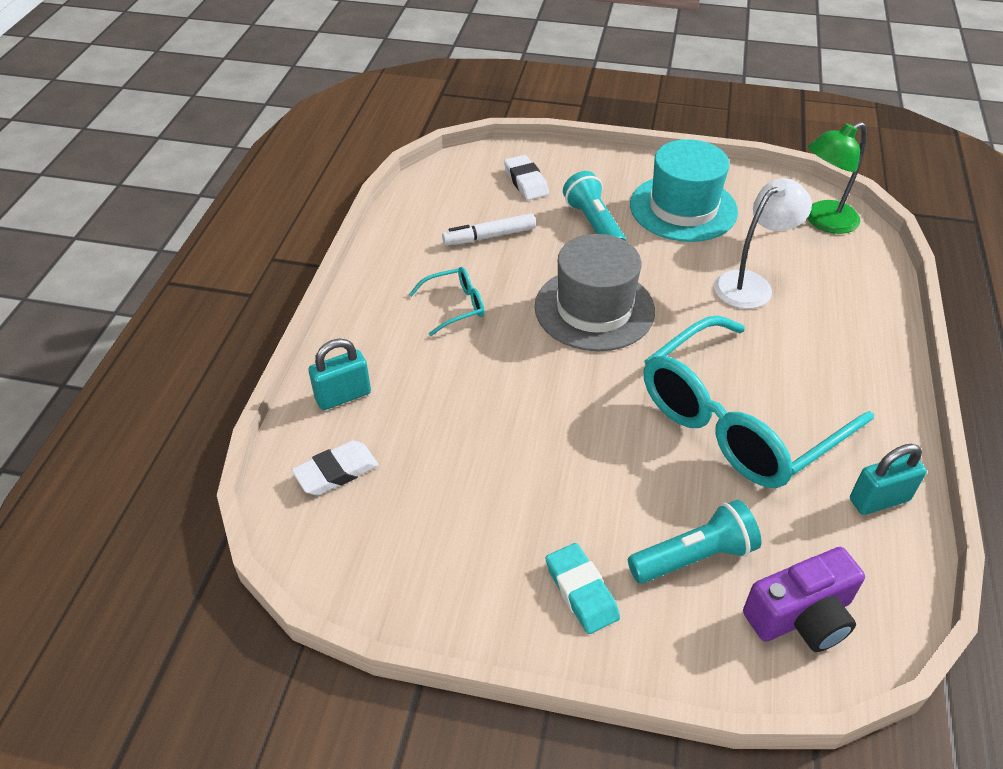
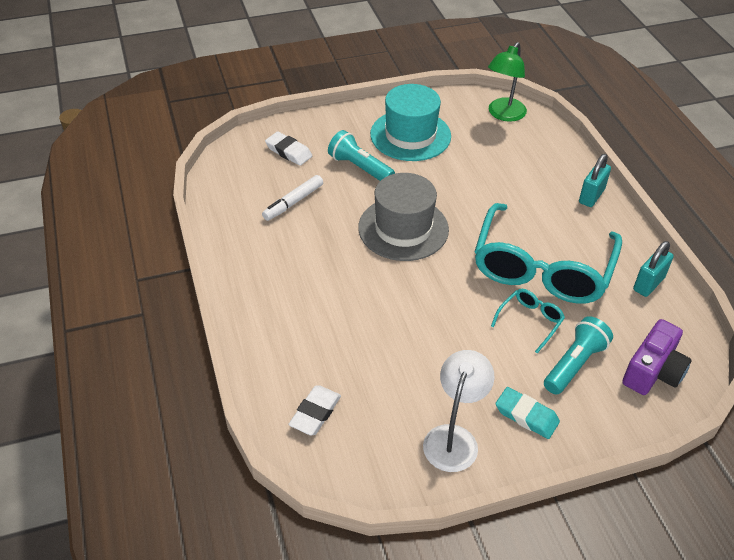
camera: 30 degrees left, 0 degrees up
(343, 396) = (278, 359): turquoise padlock -> turquoise padlock (591, 196)
(455, 306) = (308, 263): turquoise glasses -> turquoise glasses (530, 321)
(751, 284) = (489, 174): white lamp -> white lamp (454, 438)

